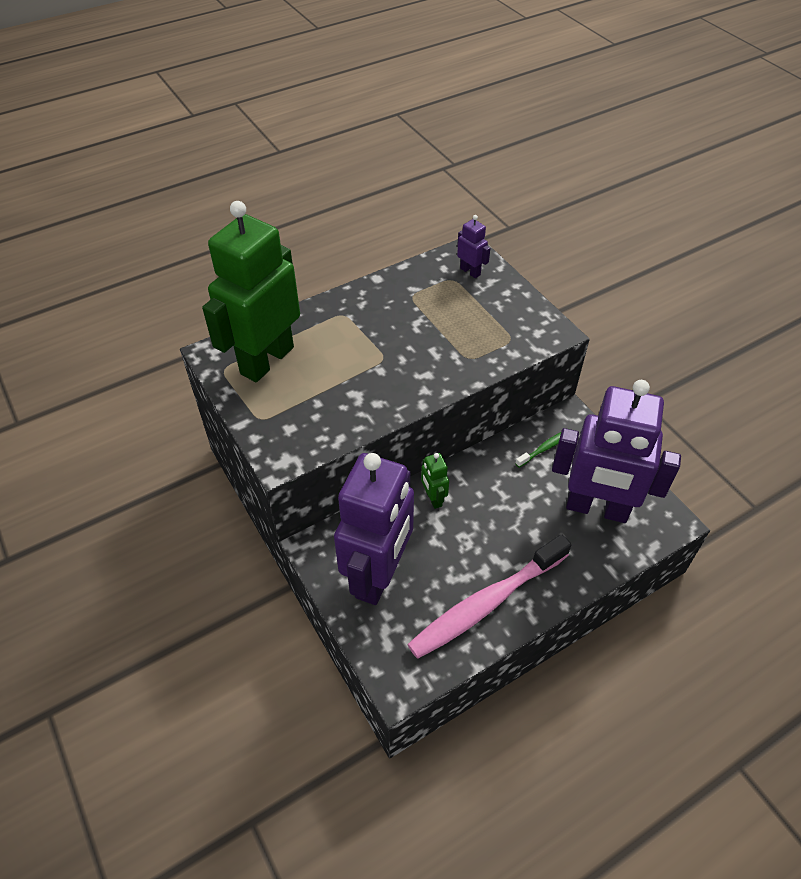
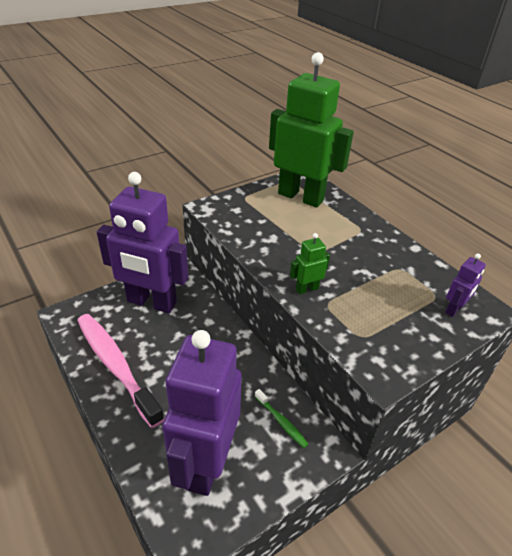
camera: 85 degrees right, 10 degrees down
(433, 498) = (219, 334): green robot -> green robot (306, 289)

